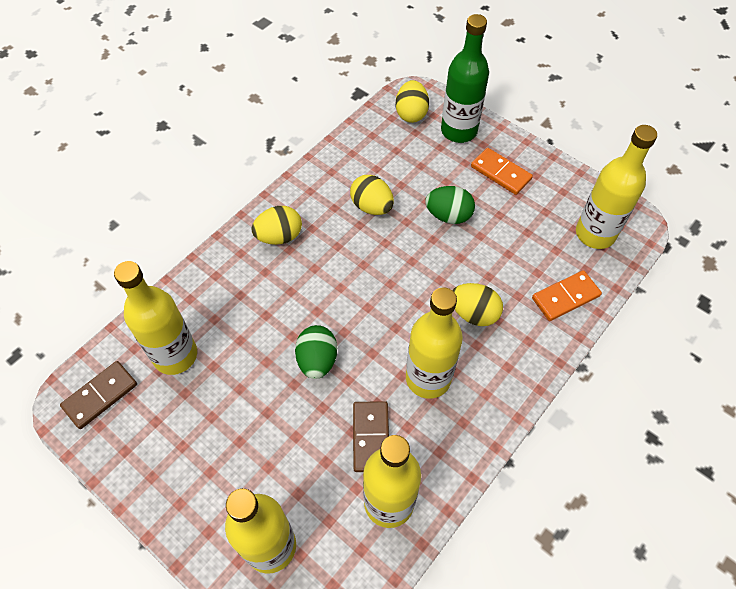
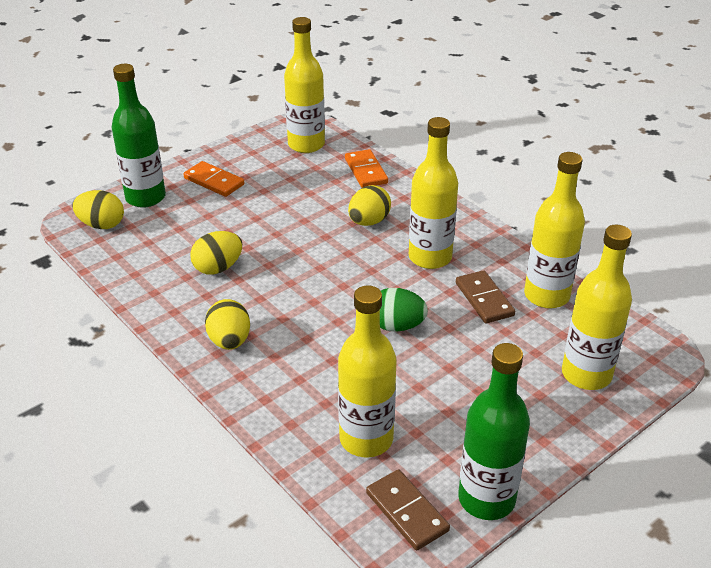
camera: 80 degrees left, 20 degrees down
(112, 456) = (486, 499): none -> green bottle
(370, 437) = (484, 299): brown domino -> brown domino turned 60 degrees clockwise
(448, 216) = (252, 220): green egg -> none
(500, 173) = (214, 181): orange domino -> orange domino turned 75 degrees clockwise

